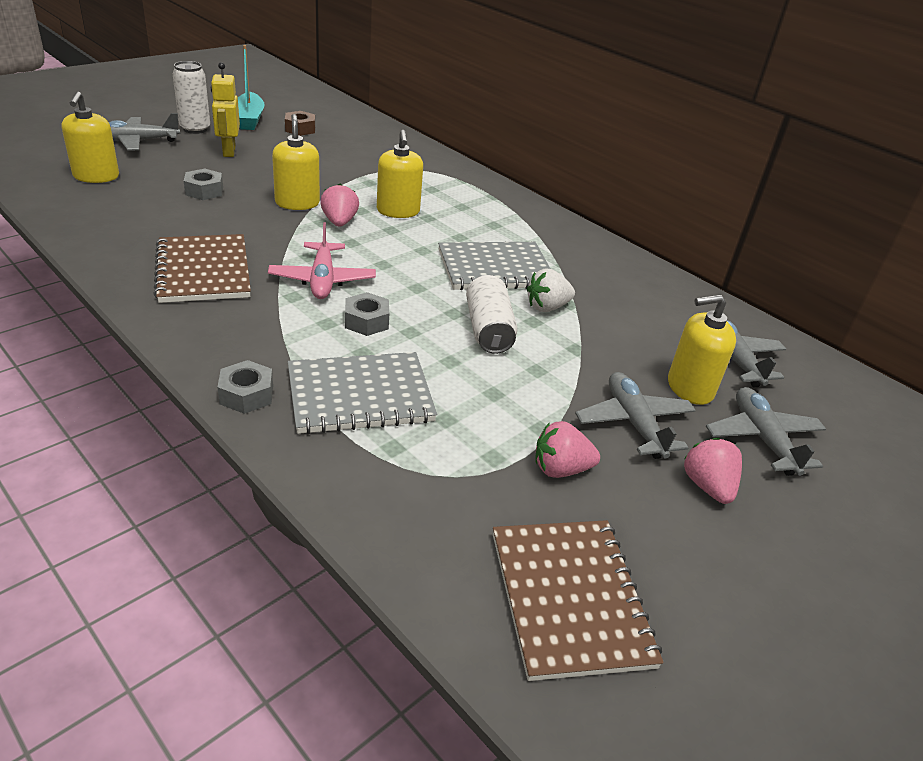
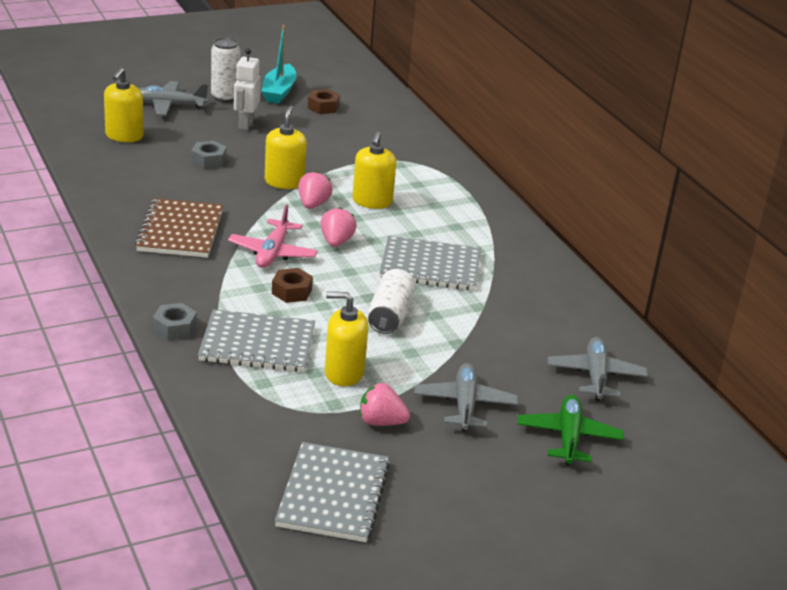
camera: 20 degrees right, 5 degrees down
(229, 151) = (246, 124): yellow robot -> white robot
(366, 321) = (291, 291): grey nut -> brown nut
(547, 307) = (455, 306): white strawberry -> none
(570, 598) = (333, 495): brown notebook -> grey notebook
(689, 388) = (535, 390): yellow soap dispenser -> yellow soap dispenser (344, 373)
(707, 486) = (491, 457): pink strawberry -> pink strawberry (336, 242)
(762, 439) = (568, 437): grey plane -> green plane

